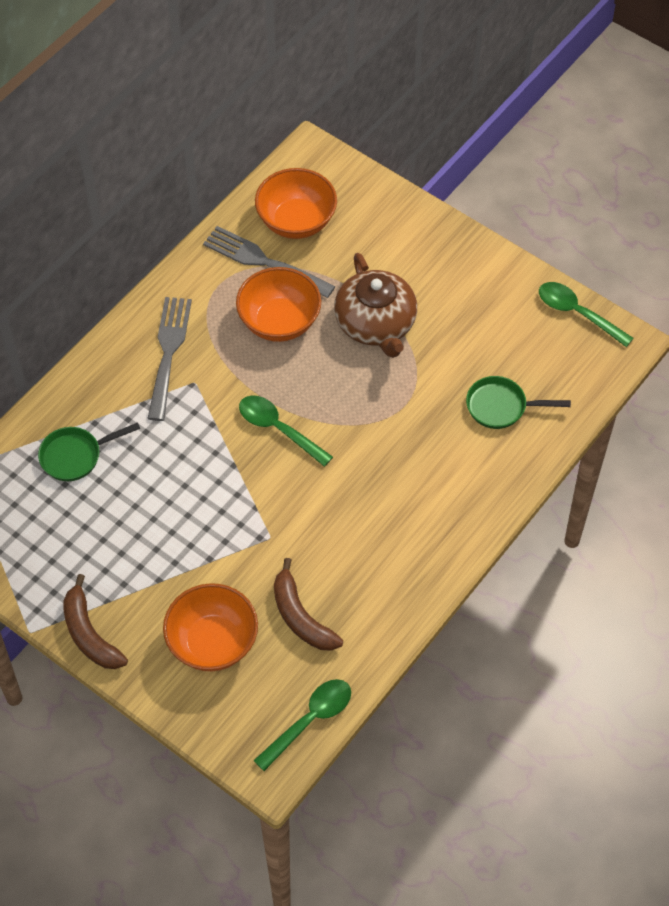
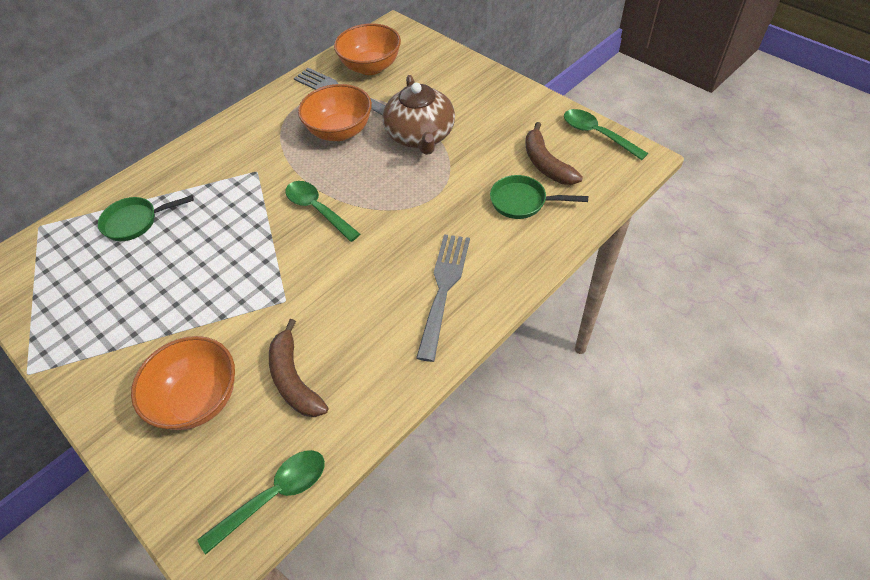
camera: 10 degrees right, 5 degrees down
(89, 634) = (82, 380): brown banana -> brown banana (546, 164)
(168, 352) = (242, 149): grey fork -> grey fork (443, 288)

